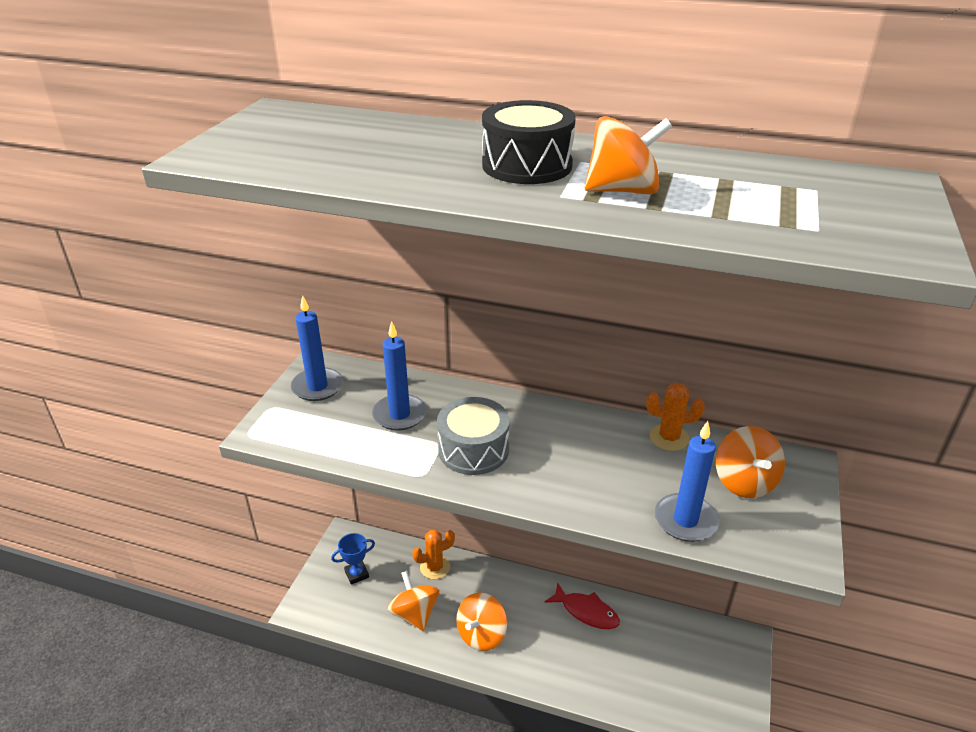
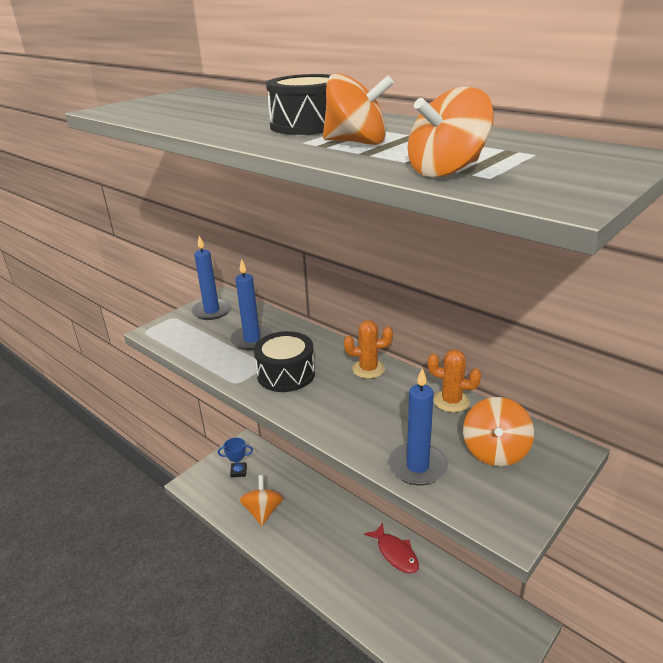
camera: 25 degrees right, 5 degrees down
(435, 567) = (296, 483): orange cactus -> orange cactus (368, 369)
(473, 450) = (286, 374): grey drum -> black drum
(481, 634) = (303, 543): orange spinning top -> orange spinning top (446, 171)

